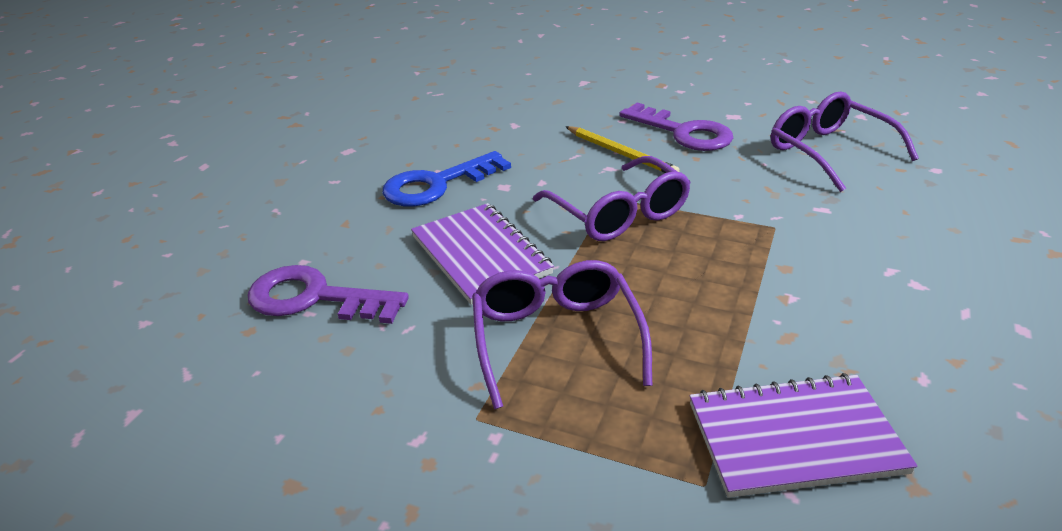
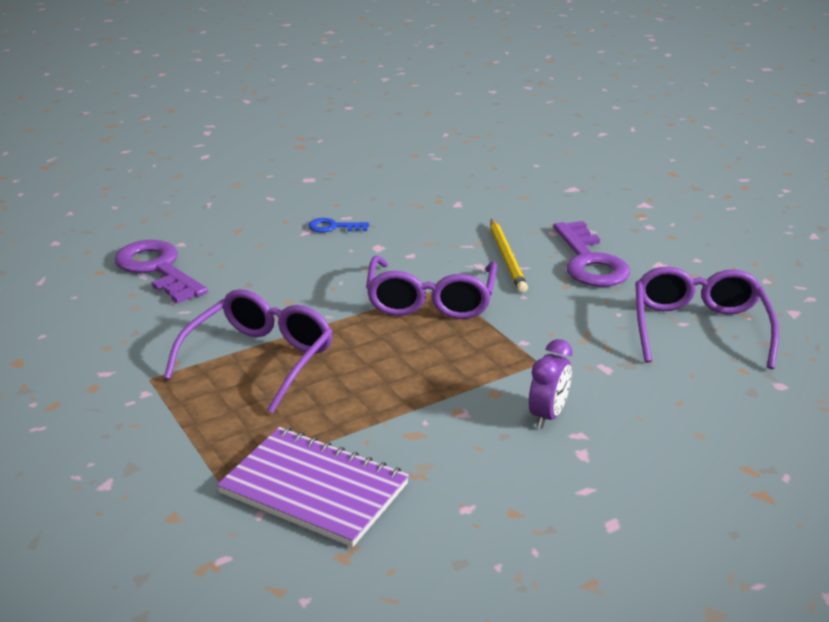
camera: 35 degrees right, 5 degrees down
(437, 184) = (333, 227): blue key -> blue key, size x0.49
(480, 255) = (291, 287): purple notebook -> none
(848, 266) = (548, 415): none -> purple clock

